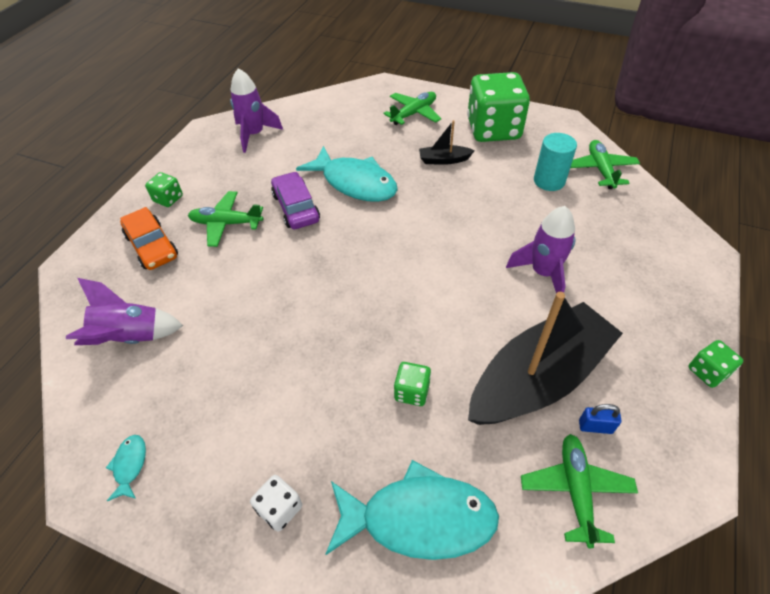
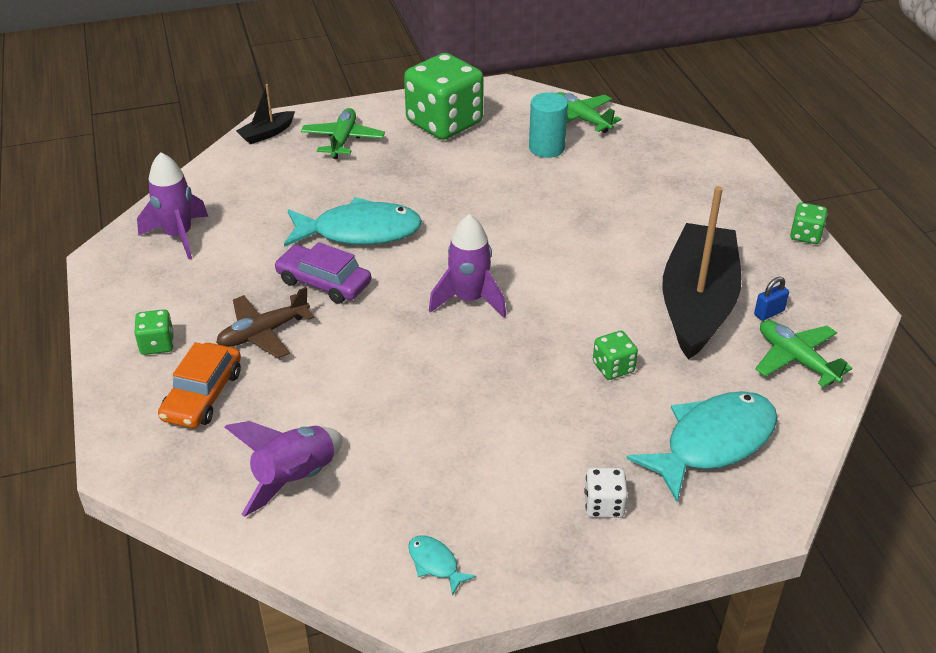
camera: 40 degrees left, 10 degrees down
(152, 246) = (202, 395): orange car -> orange car turned 90 degrees clockwise
(226, 223) = (263, 333): green plane -> brown plane
(444, 160) = (427, 171): black boat -> black boat (267, 134)
(543, 273) = (620, 226): purple rocket -> purple rocket (469, 300)

